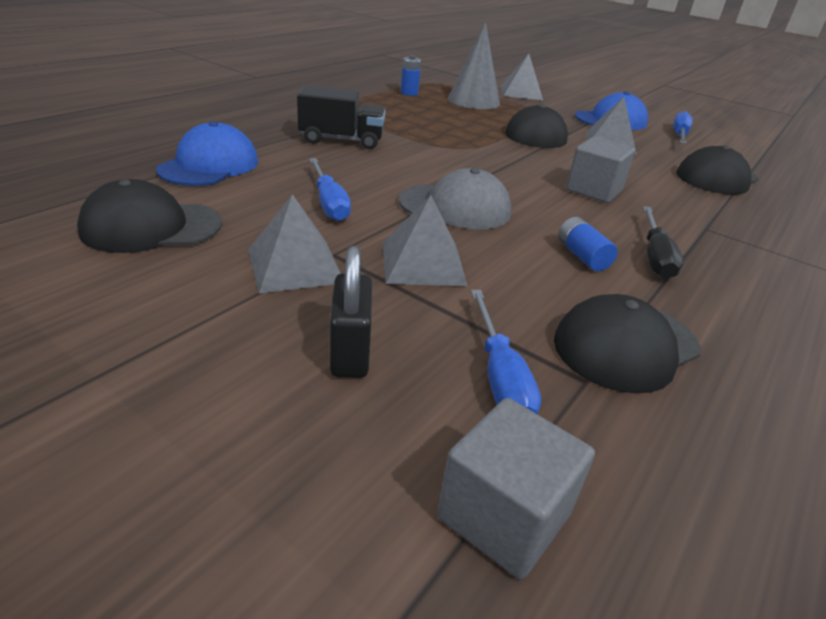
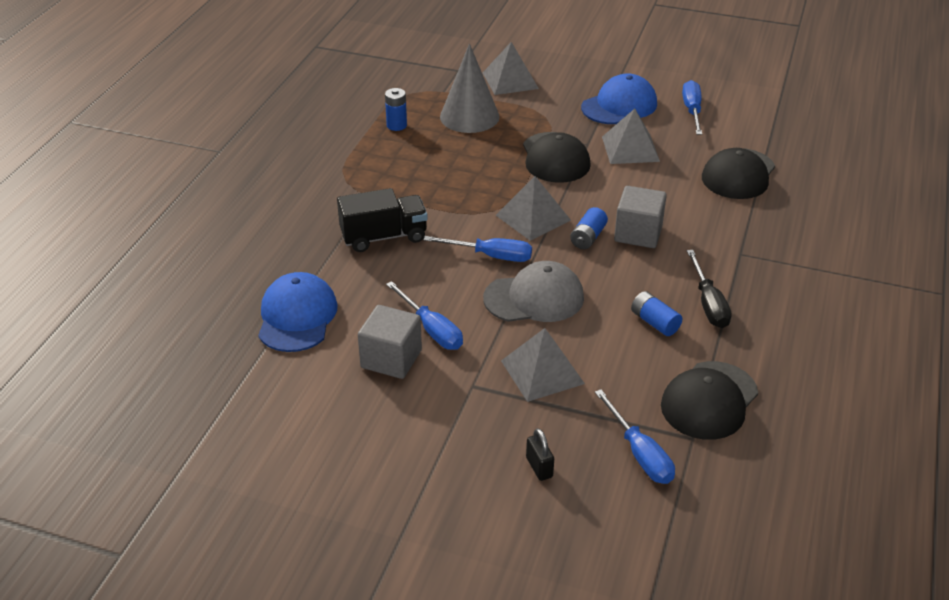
camera: 15 degrees left, 5 degrees up
(151, 227) = (317, 406): black cap -> none
(295, 266) = (453, 407): grey pyramid -> grey pyramid (533, 217)
(350, 352) = (539, 467): black padlock -> black padlock, size x0.63
(432, 172) = (491, 256): none -> blue screwdriver
(503, 516) = (677, 539): grey cube -> grey cube (391, 359)
(539, 182) = (588, 237): none -> blue battery

